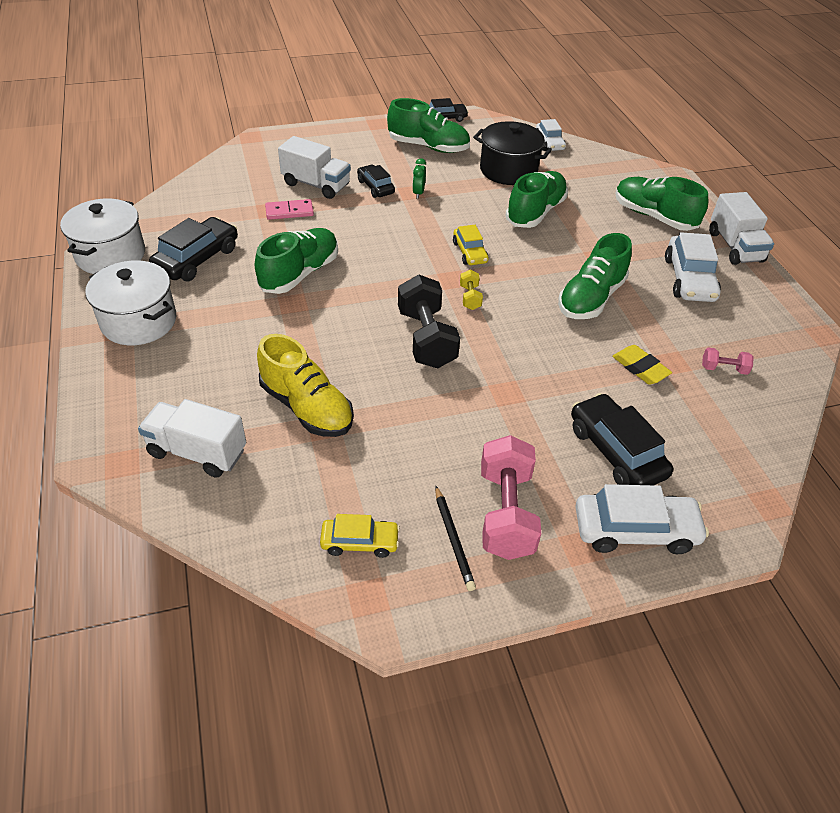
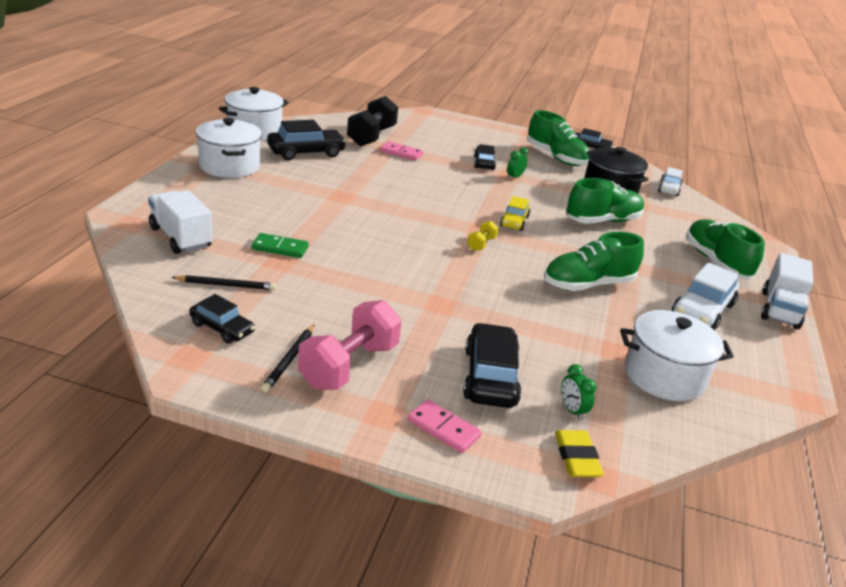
camera: 30 degrees right, 15 degrees down
(300, 274) = (366, 184): green shoe -> none
(306, 407) = (280, 248): yellow shoe -> green domino
(308, 487) = (226, 285): none -> black pencil
(316, 185) = (439, 147): white truck -> none
(360, 542) = (222, 328): yellow car -> black car
(426, 338) = (416, 251): black dumbbell -> black dumbbell (371, 136)
(635, 530) = (443, 428): white car -> pink domino
(640, 368) = (580, 341): yellow eraser -> yellow eraser (576, 457)
(699, 448) = (572, 410): none -> green clock
(723, 369) = (664, 376): pink dumbbell -> white pot

